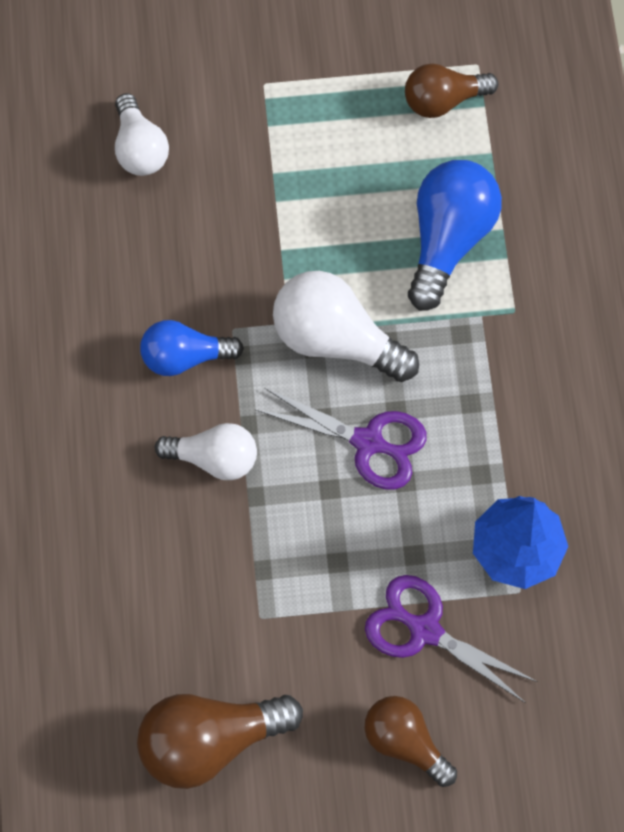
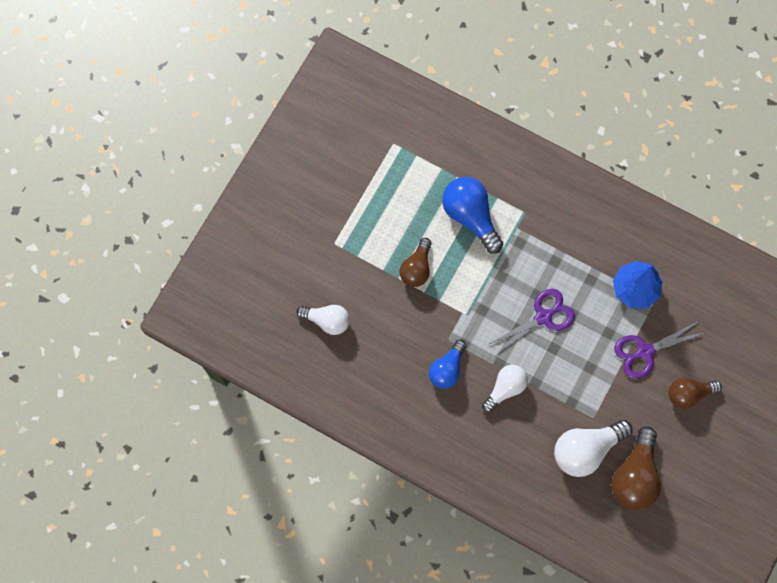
camera: 55 degrees left, 5 degrees up
(336, 339) = (485, 297): white light bulb -> white light bulb (586, 449)
(443, 100) = (400, 171): brown light bulb -> brown light bulb (416, 268)

